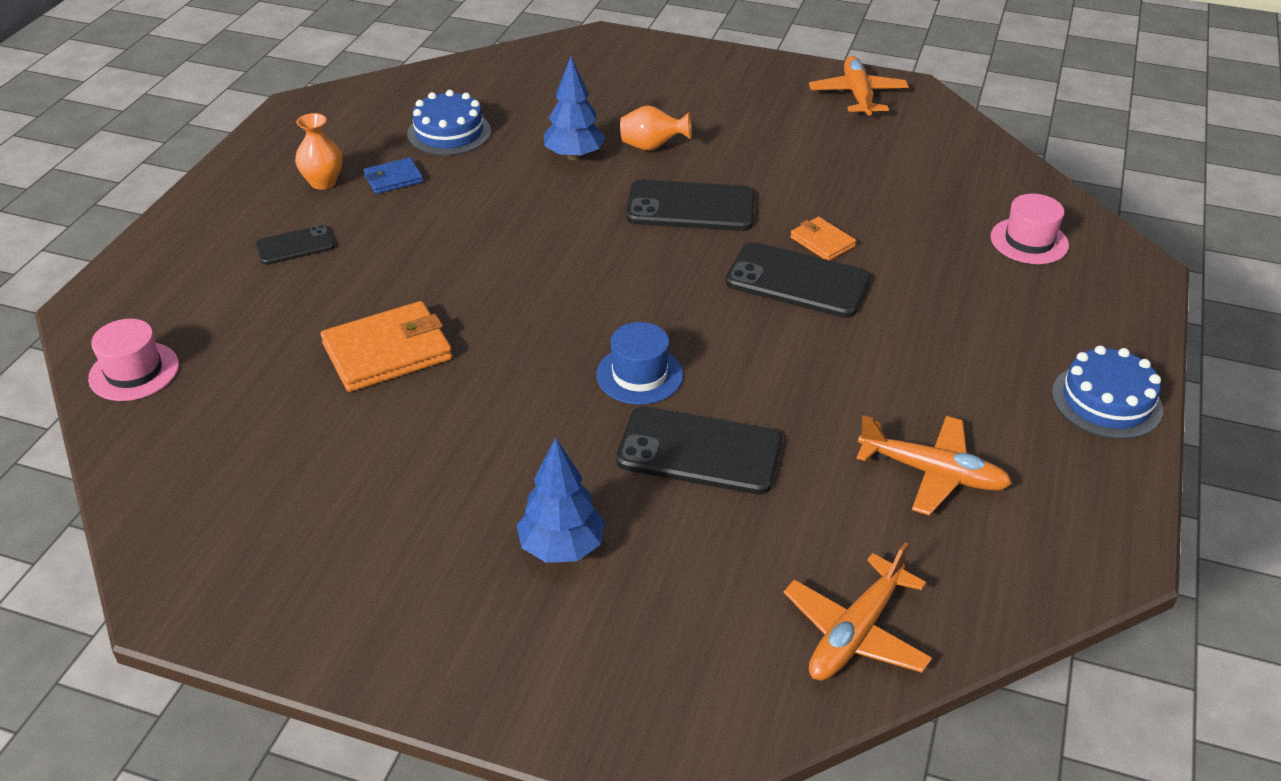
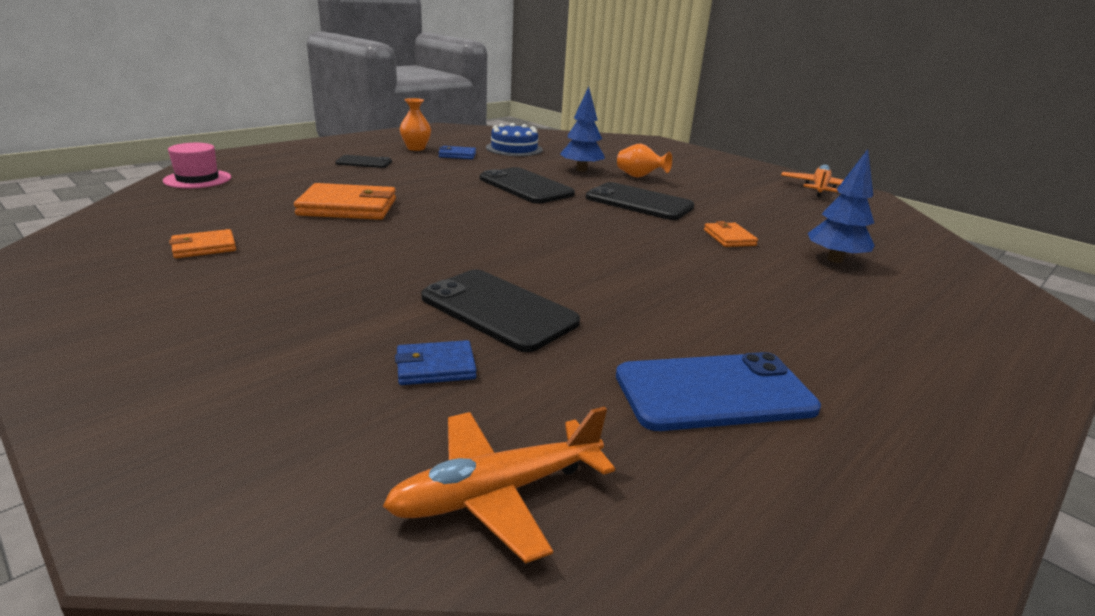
camera: 25 degrees right, 15 degrees down
(321, 488) = (204, 247): none -> orange wallet
(561, 547) = (308, 327): blue tree -> blue tree (834, 259)
(639, 375) = (503, 260): blue hat -> none
(711, 542) = (435, 367): none -> blue wallet
(798, 281) = (688, 250): black phone -> black phone (526, 186)
(932, 473) = (714, 392): orange plane -> blue phone
(1029, 241) = (932, 280): pink hat -> none
(1106, 401) = (971, 402): blue cake -> none

